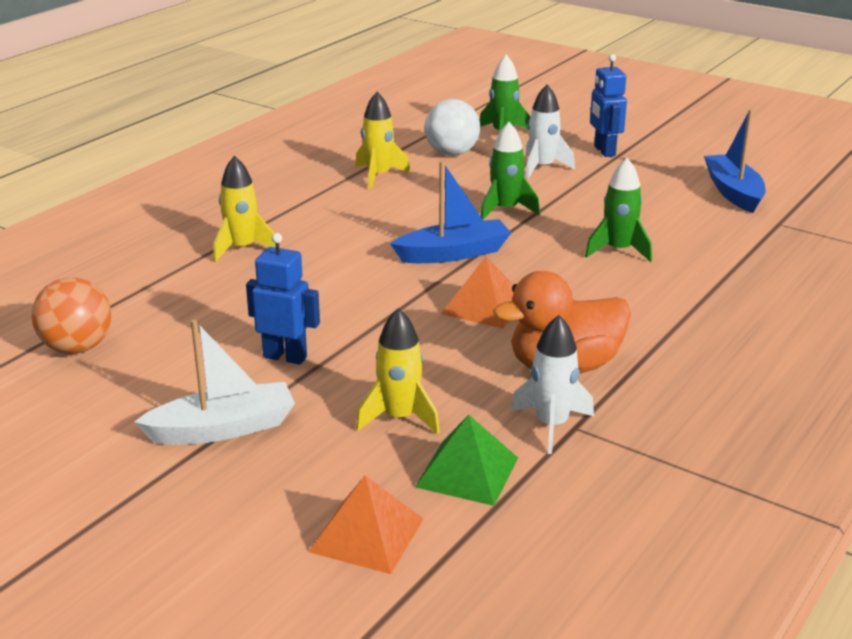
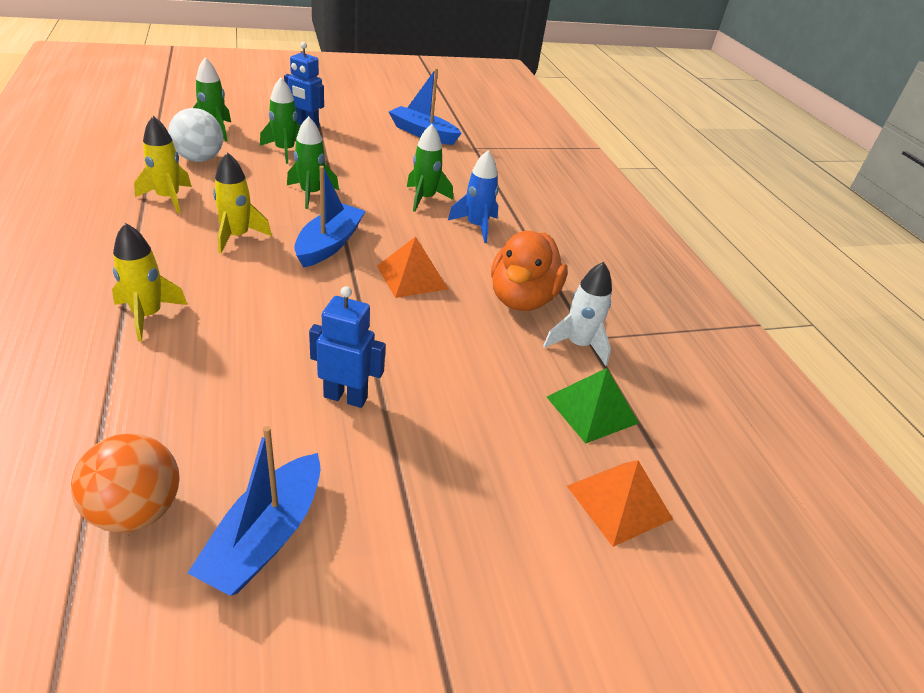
camera: 55 degrees left, 10 degrees up
(114, 399) = (265, 537): none -> blue boat
(223, 428) = (401, 494): white boat -> none
(285, 357) = (345, 397): blue robot -> blue robot turned 45 degrees clockwise
(399, 418) = (497, 397): yellow rocket -> yellow rocket (237, 236)
(542, 168) = (285, 151): white rocket -> green rocket
(632, 293) = (476, 226): none -> blue rocket

